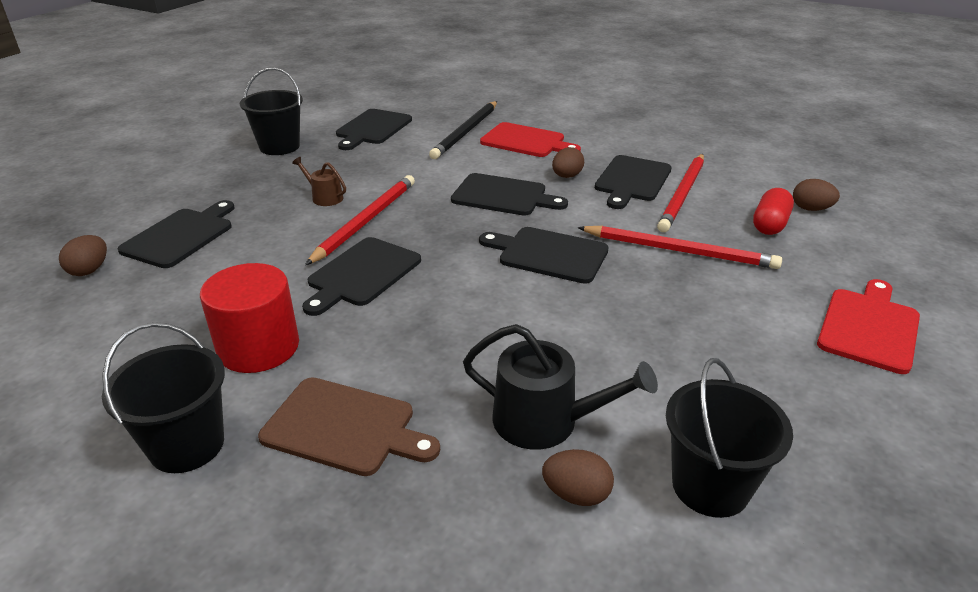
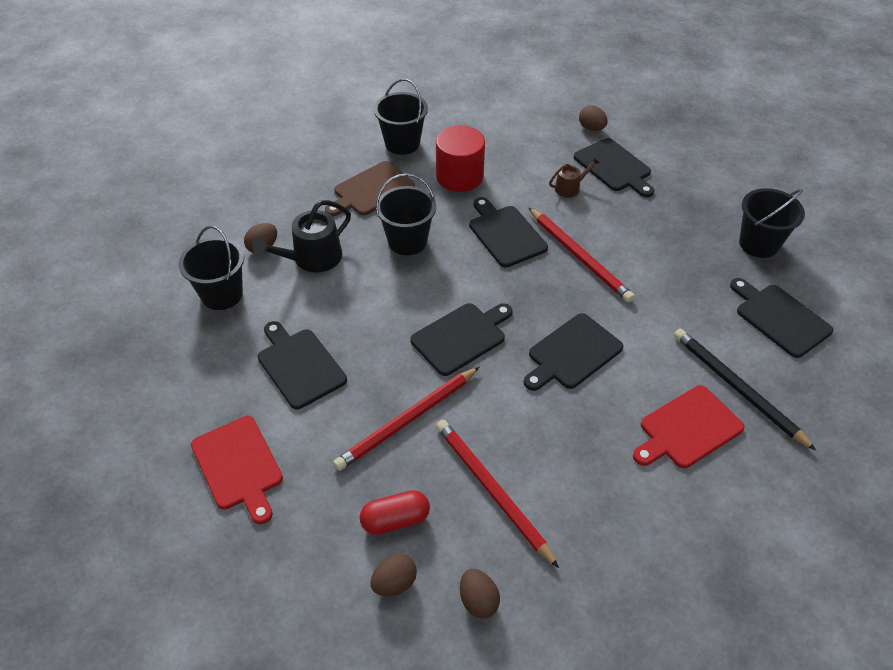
camera: 120 degrees right, 15 degrees up
(324, 197) = (635, 245): brown watering can -> brown watering can (570, 188)
(434, 344) = (407, 241): none -> black bucket
(566, 176) = (584, 419): brown egg -> brown egg (478, 600)
(632, 180) = (545, 467): black cutting board -> black cutting board (299, 365)
(770, 224) = (395, 520): red capsule -> red capsule turned 75 degrees counterclockwise

